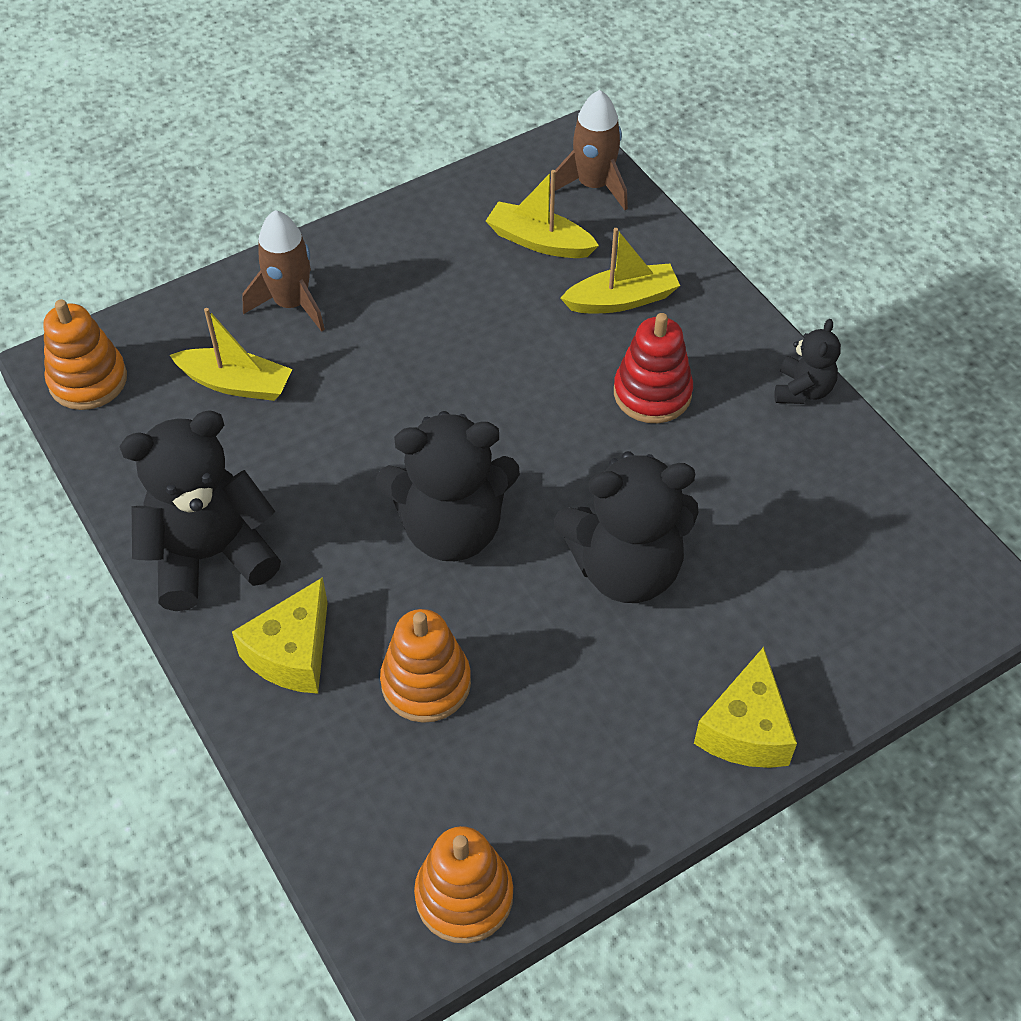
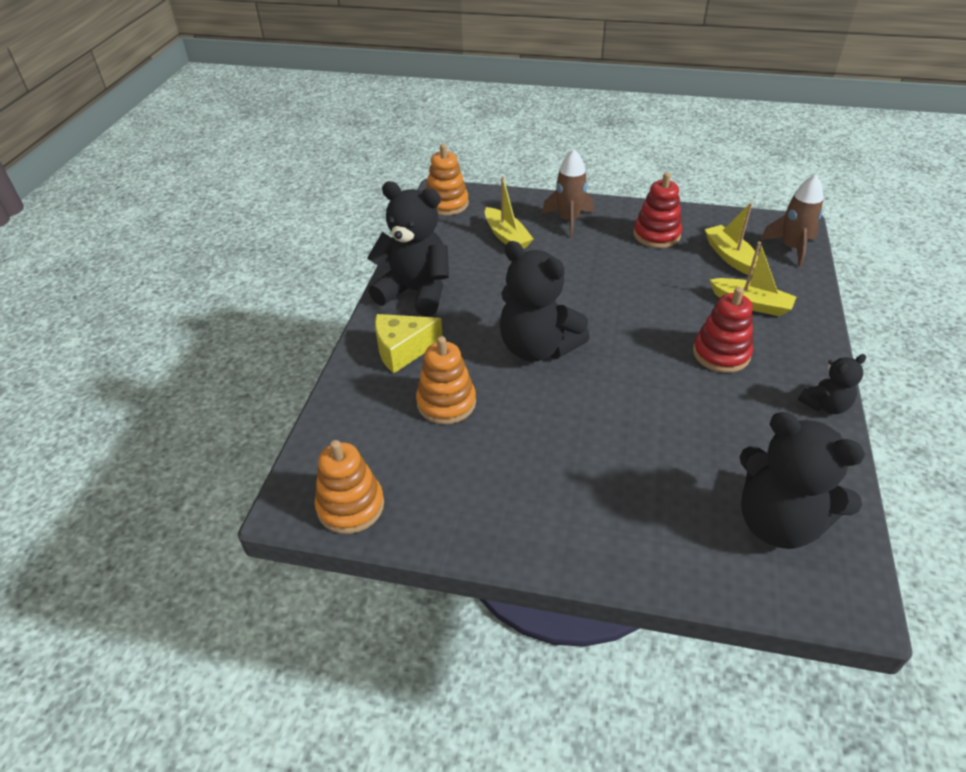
camera: 45 degrees right, 10 degrees down
(425, 259) = (656, 235): none -> red stacking toy
(625, 568) = (610, 422): black teddy bear -> black teddy bear (778, 522)
(745, 730) = (590, 547): yellow cheese -> none

